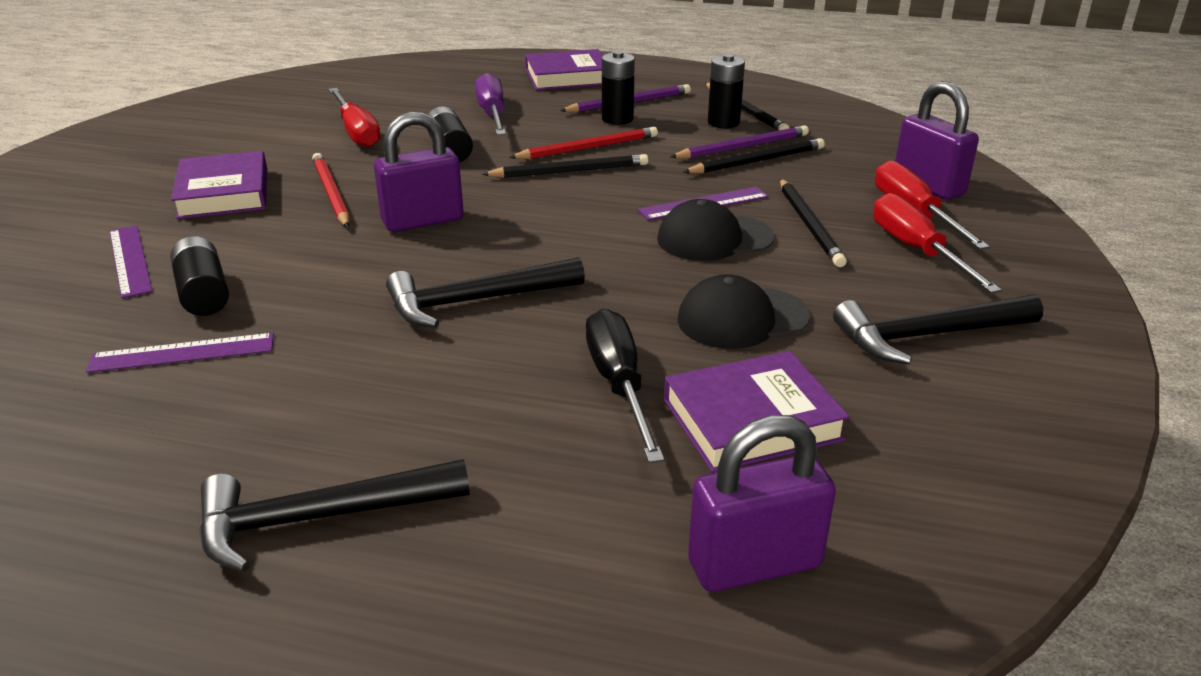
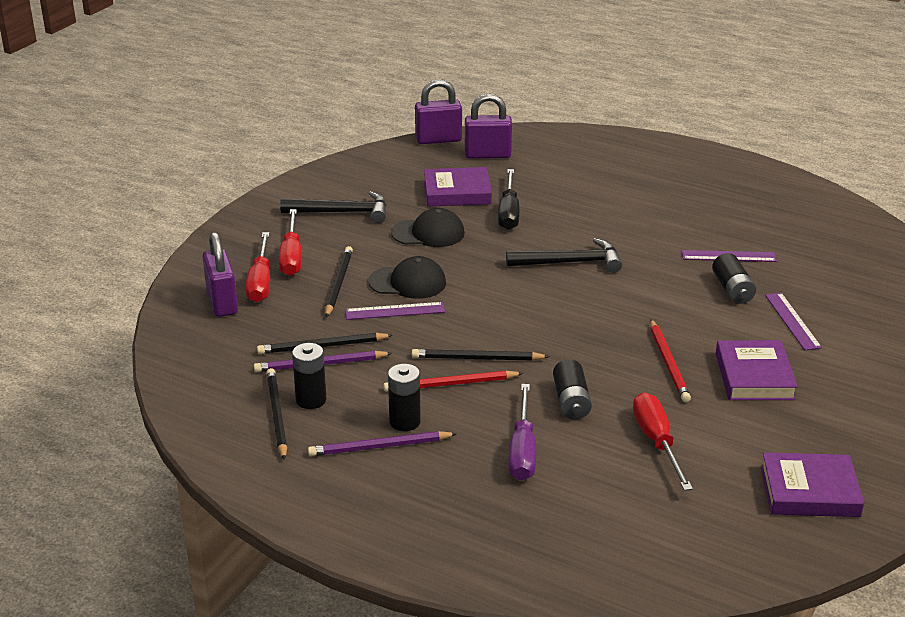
camera: 165 degrees left, 0 degrees up
(319, 518) = (645, 186): black hammer -> none
(423, 221) = (598, 325): purple padlock -> purple padlock (438, 140)
(568, 77) = (420, 512): purple book -> purple book (809, 491)

